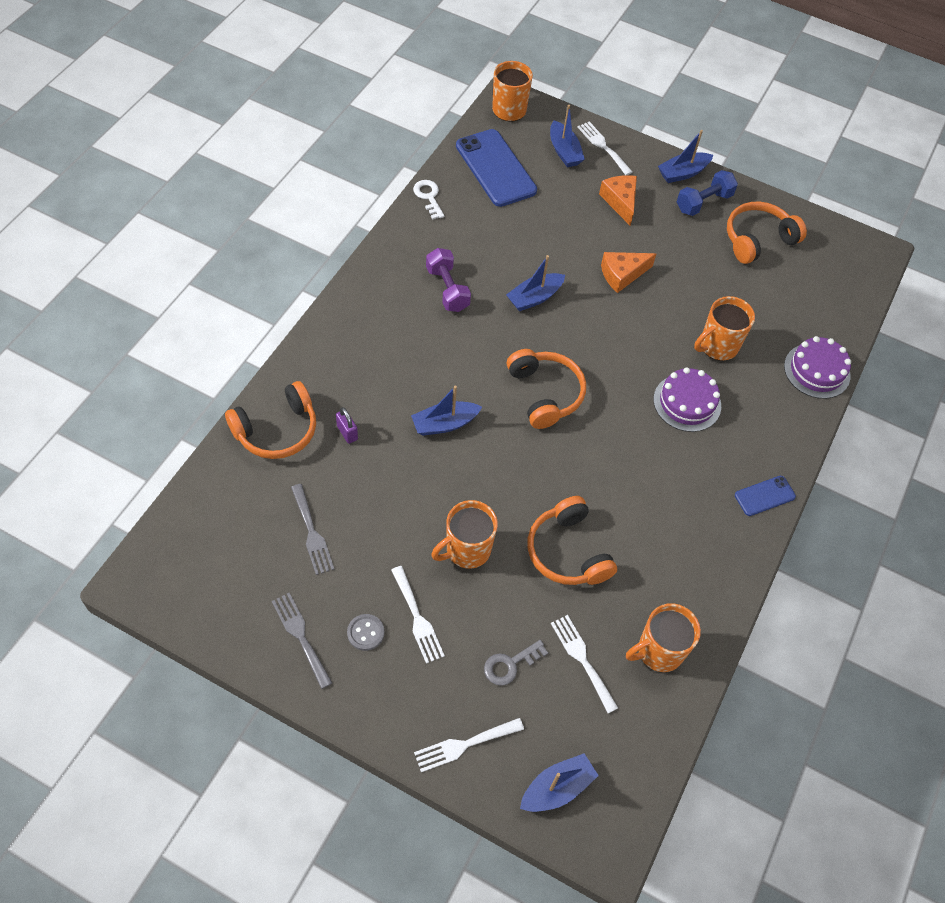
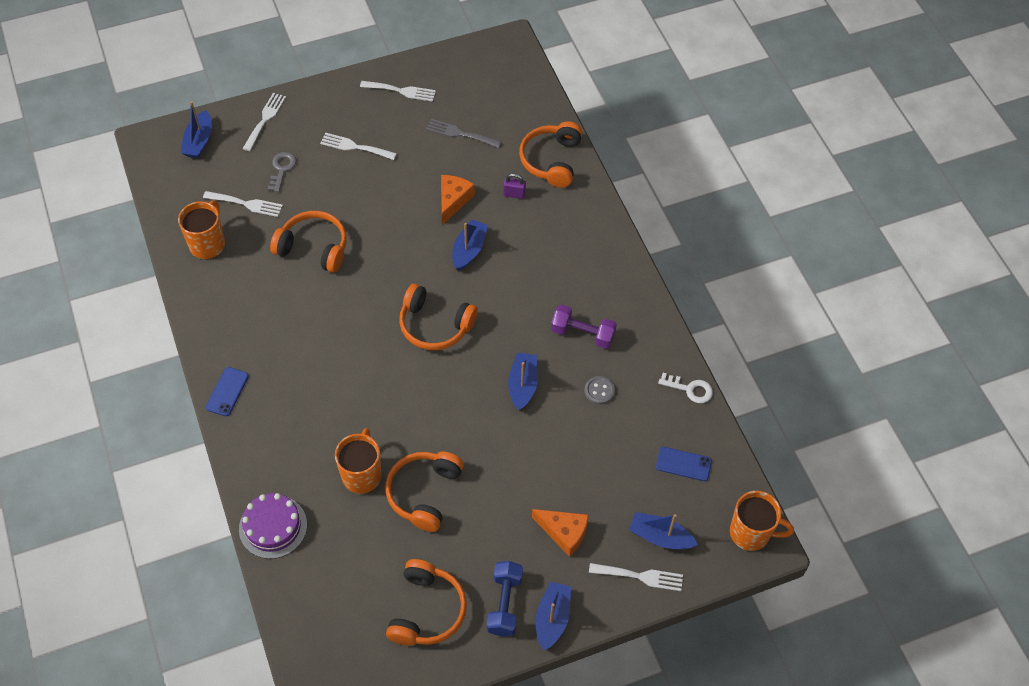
camera: 135 degrees right, 0 degrees up
(300, 636) = (401, 91): grey fork -> white fork
(365, 633) = (372, 119): grey button -> grey button (599, 391)
(467, 550) = (370, 198): orange mug -> none
(495, 168) = (683, 464): blue phone -> blue phone, size x0.50
(622, 275) = (488, 466): orange cheese -> orange cheese (453, 200)
(686, 298) = (424, 493): none -> orange headphones
(687, 402) = (339, 409): purple cake -> none

